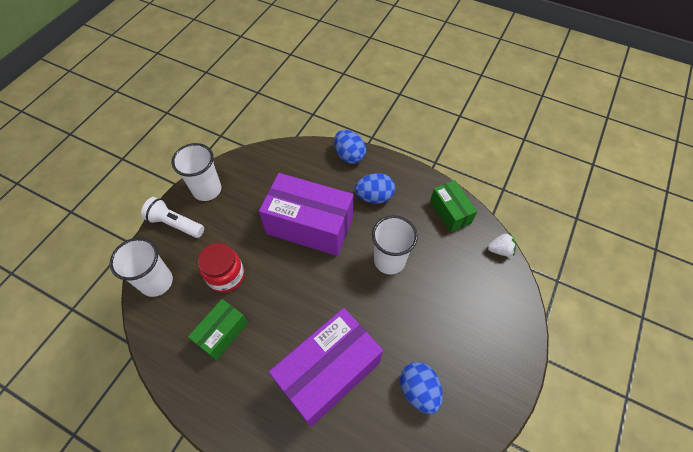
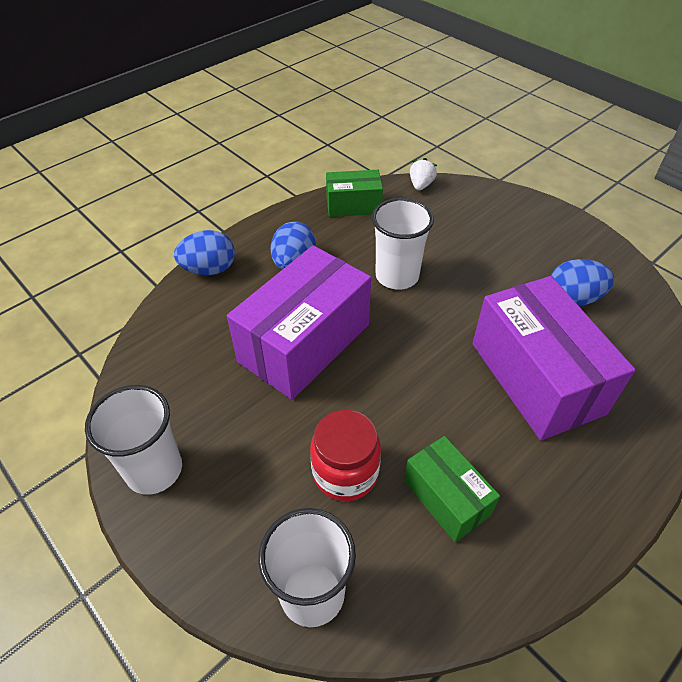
camera: 70 degrees left, 10 degrees down
(175, 224) = (199, 539): white flashlight -> none

